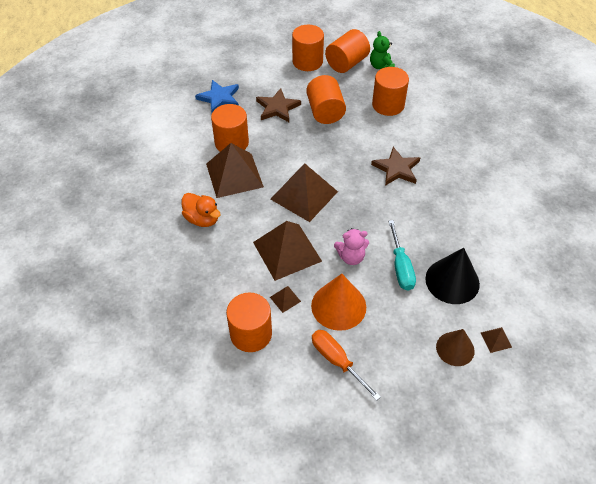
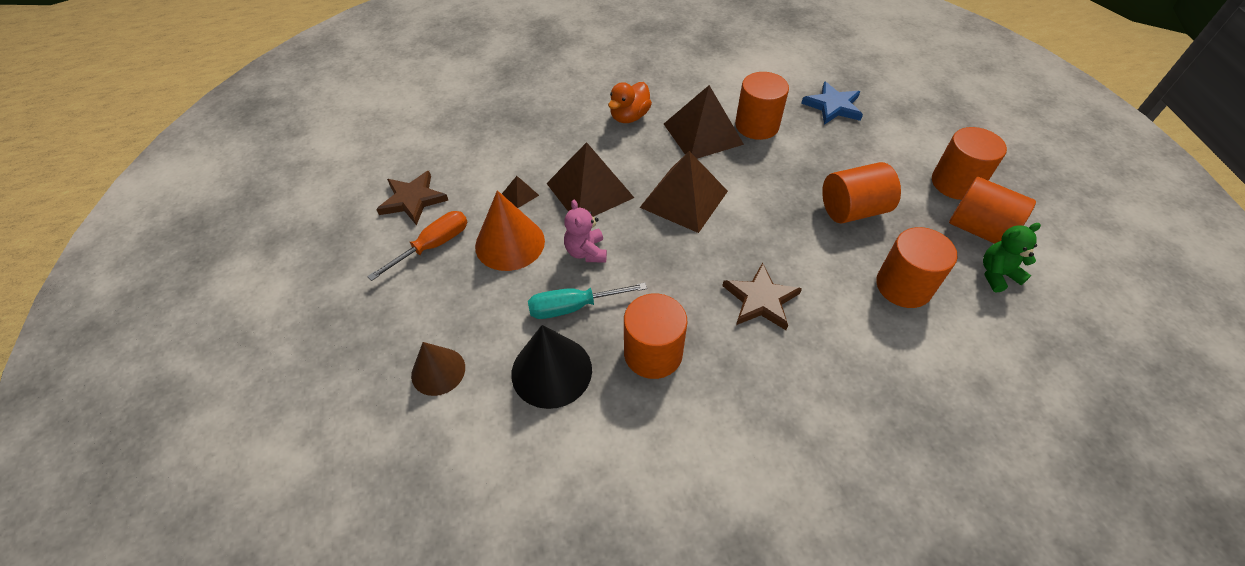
camera: 85 degrees right, 0 degrees up
(251, 334) = (475, 171): orange cylinder -> orange cylinder (653, 353)
(277, 108) = (839, 160): brown star -> brown star (413, 199)
(496, 339) = (448, 426): brown pyramid -> none

